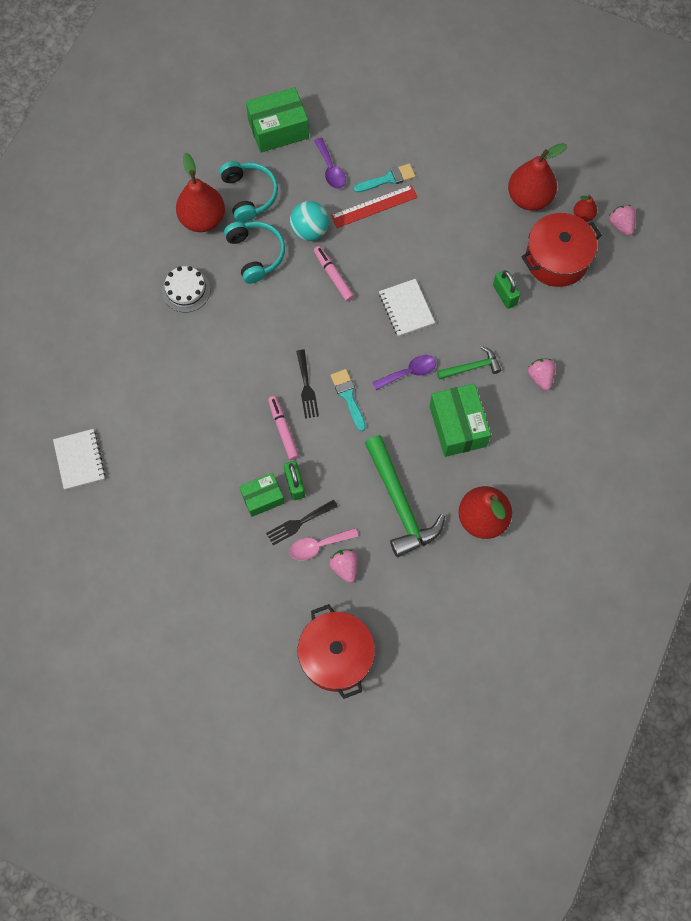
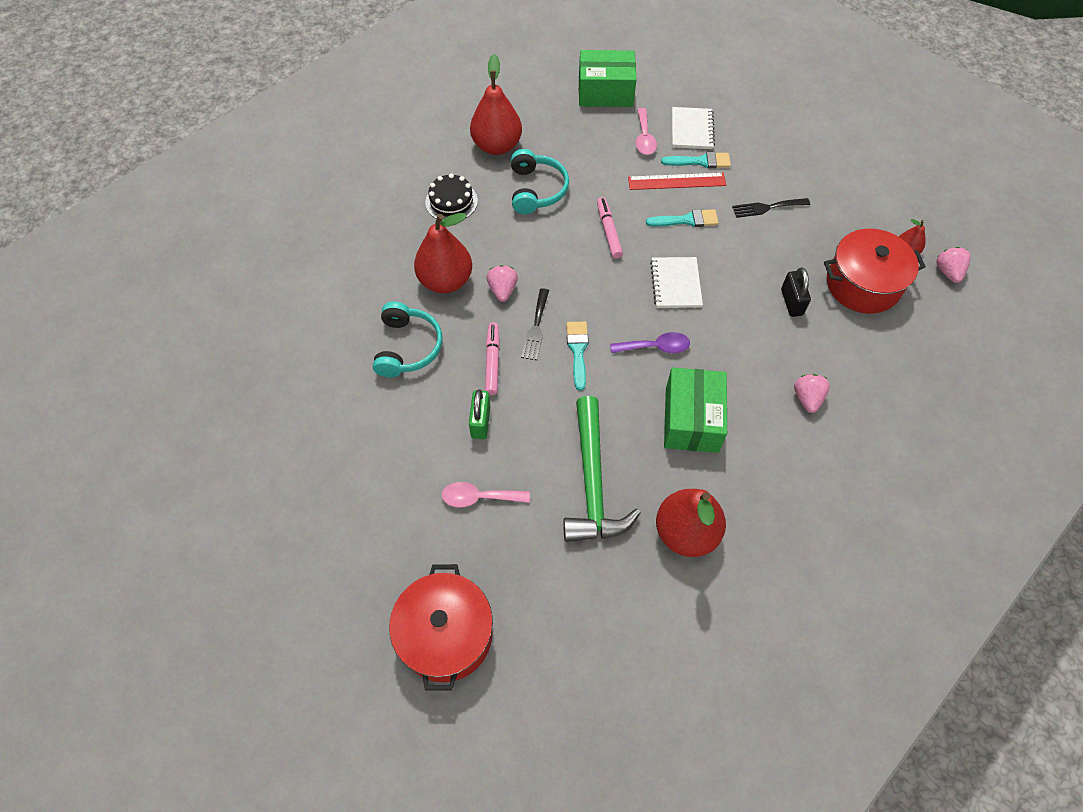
camera: 20 degrees right, 10 degrees down
(80, 460) = (266, 324): white notebook -> white notebook (692, 130)
(186, 290) = (451, 202): white cake -> black cake
(249, 195) = (552, 138): turquoise headphones -> turquoise headphones (407, 347)
(262, 498) = (439, 424): green box -> none
(299, 523) = (467, 465): black fork -> black fork (767, 208)
(310, 230) = (600, 184): turquoise ball -> none
(331, 169) = (644, 138): purple spoon -> pink spoon
(345, 567) = (499, 532): pink strawberry -> pink strawberry (502, 290)
(395, 243) = (686, 220): none -> turquoise brush
(471, 367) = (729, 363): green hammer -> none
(504, 295) = (791, 302): green padlock -> black padlock
(529, 198) = (849, 218): red pear -> red pear (445, 281)

